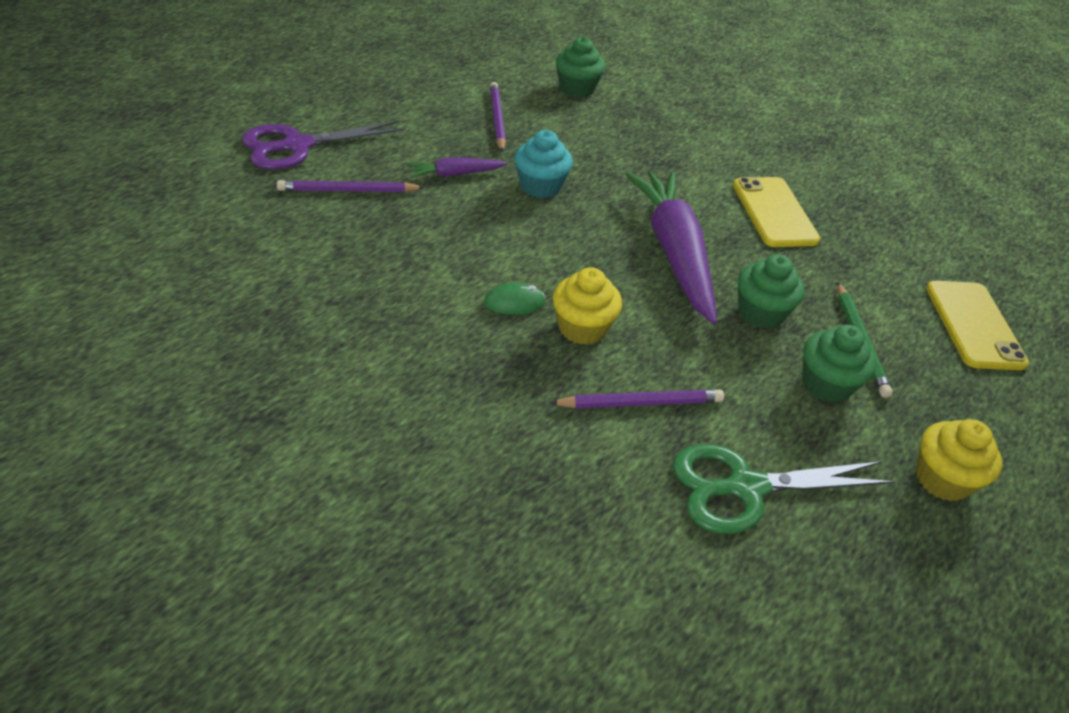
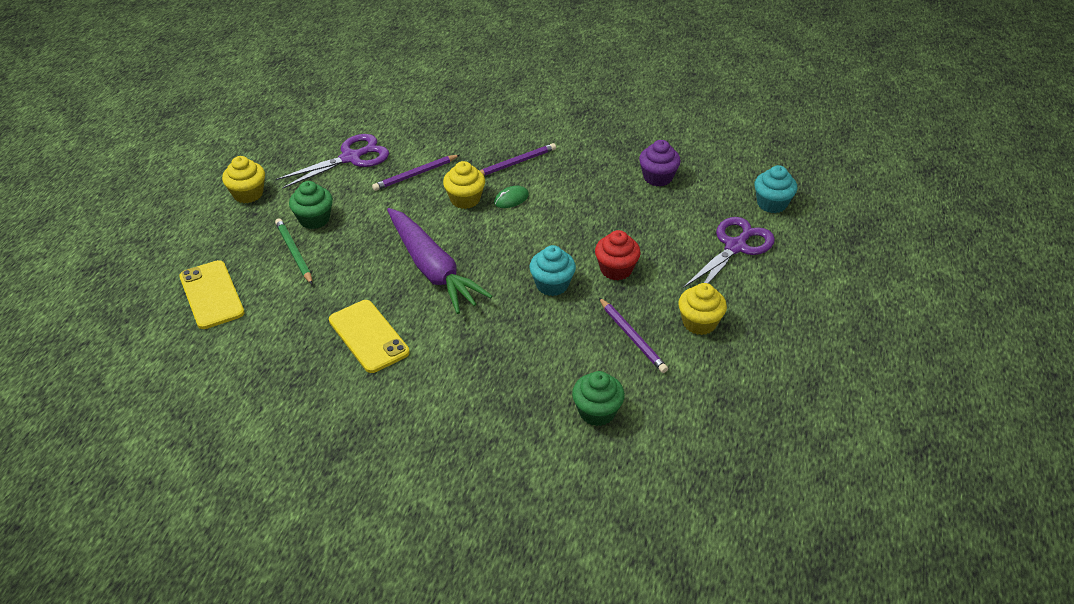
camera: 160 degrees right, 0 degrees up
(188, 168) = (772, 203): none -> turquoise cupcake
(281, 252) = (658, 177): none -> purple cupcake
(348, 191) = (667, 228): purple pencil -> purple pencil (515, 163)
(420, 106) = (699, 323): none -> yellow cupcake
(455, 174) = (616, 269): purple carrot -> red cupcake
(745, 487) = (351, 158): green scissors -> purple scissors
(761, 313) = (362, 248): green cupcake -> none

